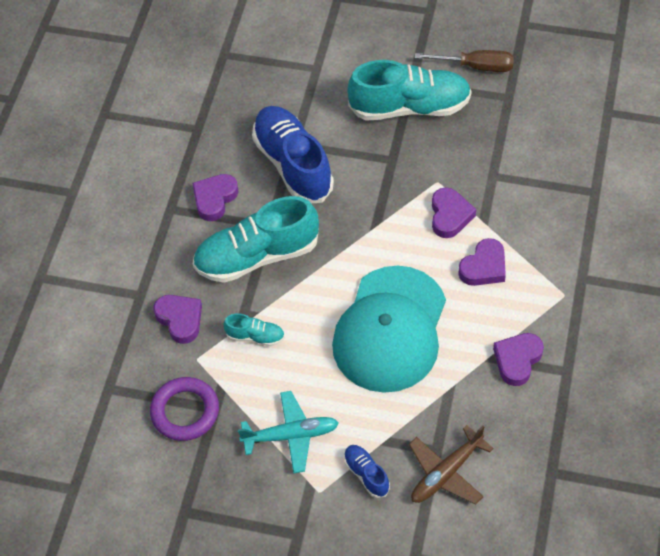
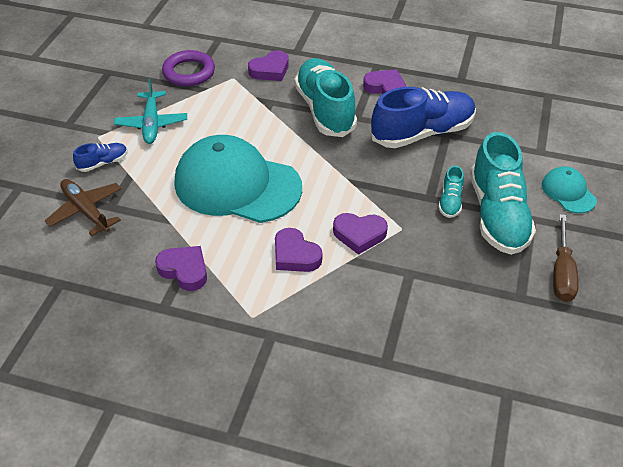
camera: 90 degrees right, 10 degrees down
(255, 336) = (247, 107): turquoise shoe -> turquoise shoe (450, 201)
(373, 52) = (568, 192): none -> turquoise cap

